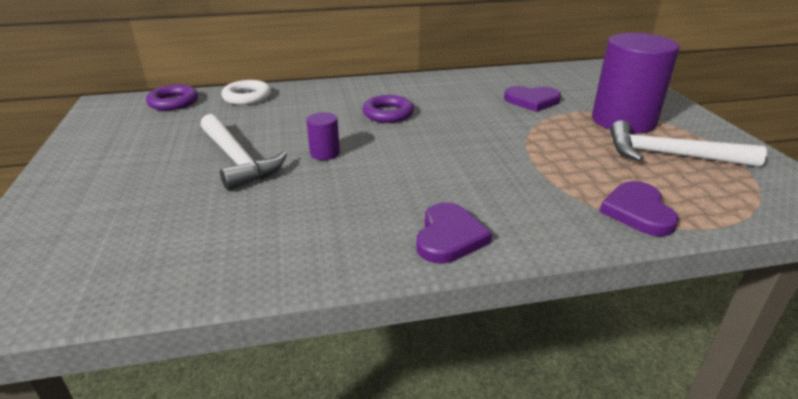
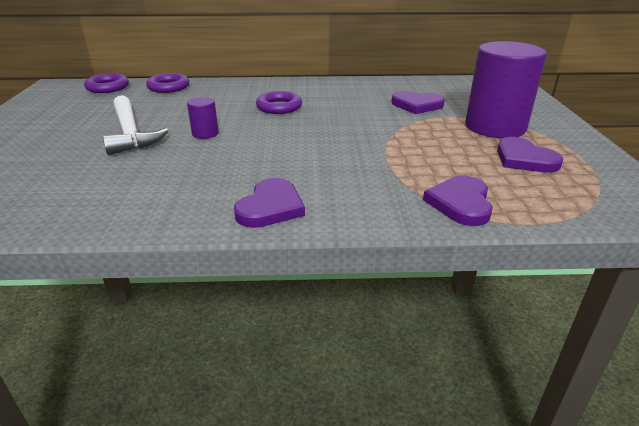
camera: 10 degrees right, 0 degrees up
(247, 97) = (168, 87): white ring -> purple ring
(671, 155) = (524, 159): white hammer -> purple heart

